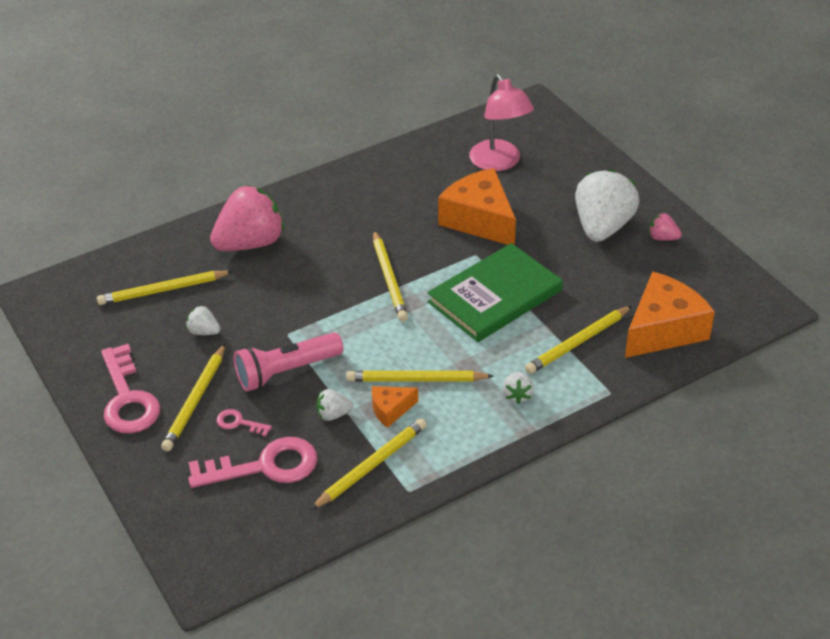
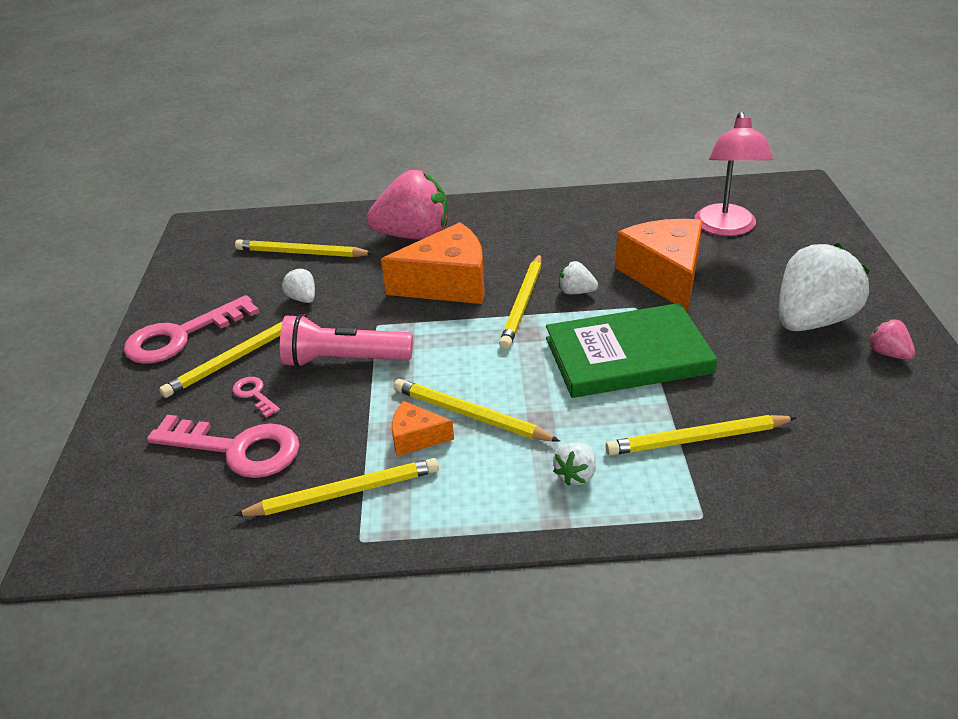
camera: 30 degrees right, 5 degrees down
(127, 399) = (181, 336): pink key -> pink key turned 45 degrees clockwise
(333, 414) = (352, 420): white strawberry -> white strawberry (576, 292)
(663, 330) = (827, 462): orange cheese -> orange cheese (448, 284)

